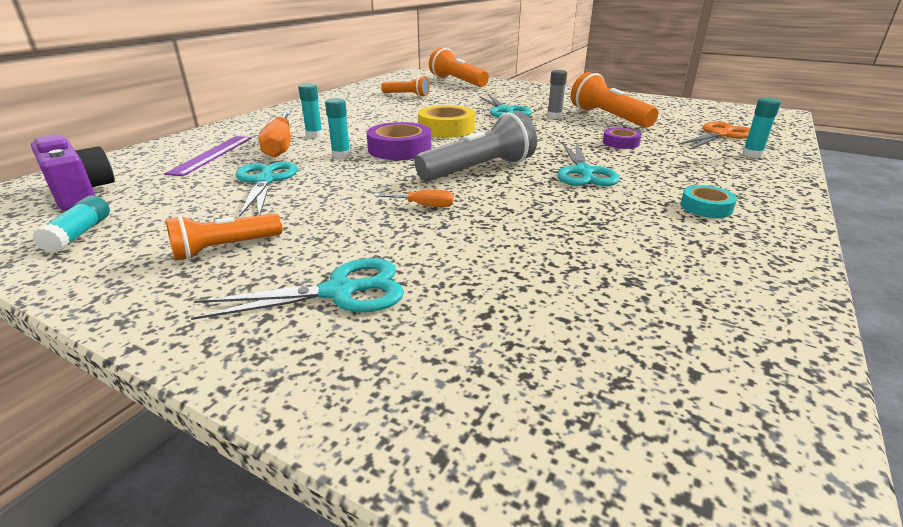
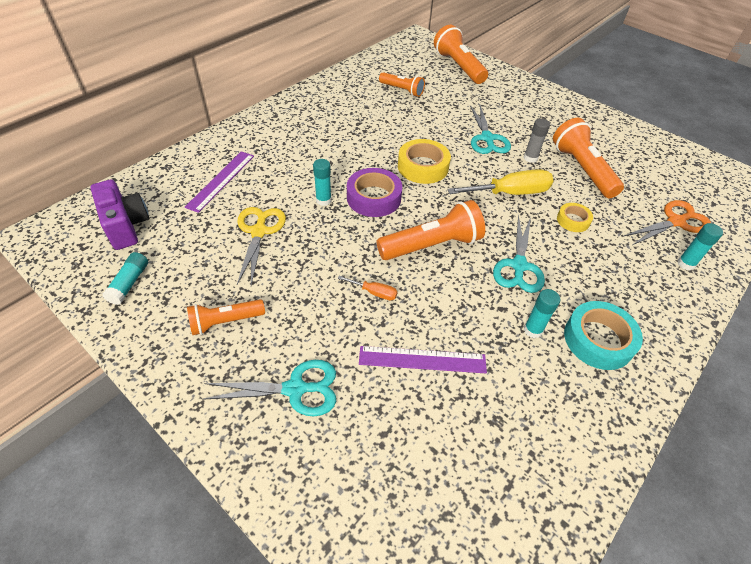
camera: 10 degrees right, 20 degrees up
(265, 181) = (259, 232): turquoise scissors -> yellow scissors
(280, 146) = (275, 175): orange screwdriver -> none
(314, 135) = (306, 160): turquoise glue stick -> turquoise glue stick (533, 330)
(479, 170) = (432, 245): grey flashlight -> orange flashlight
(508, 245) = (422, 359): none -> purple ruler
(546, 134) = (510, 193): none -> yellow screwdriver
(620, 143) = (573, 220): purple tape -> yellow tape
(706, 207) = (598, 340): turquoise tape -> turquoise tape, size x1.72

